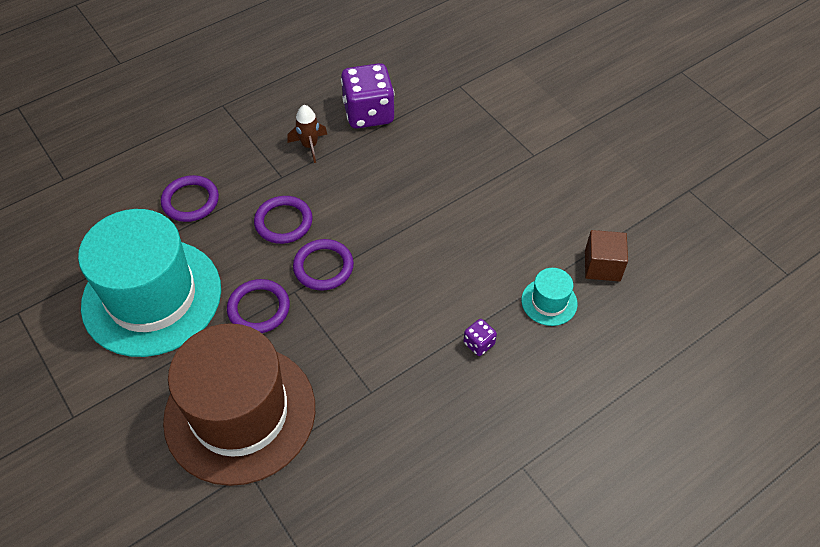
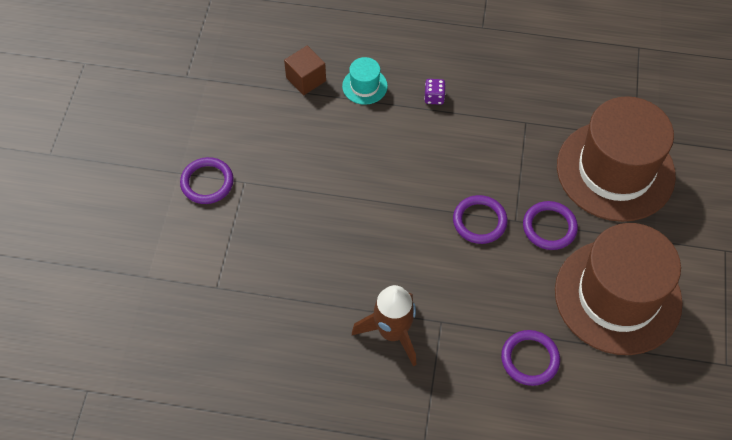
camera: 135 degrees left, 5 degrees up
(152, 297) = (617, 296): turquoise hat -> brown hat
(283, 222) = (475, 279): purple ring -> purple ring (207, 182)
(309, 146) = (392, 332): brown rocket -> brown rocket, size x1.66
(368, 113) = (315, 324): purple dice -> none

